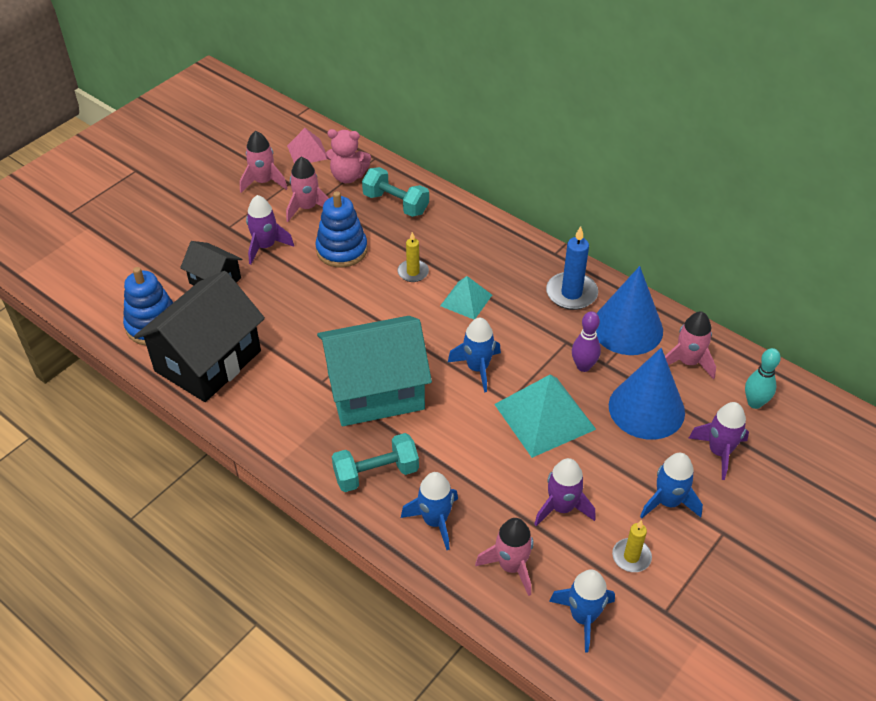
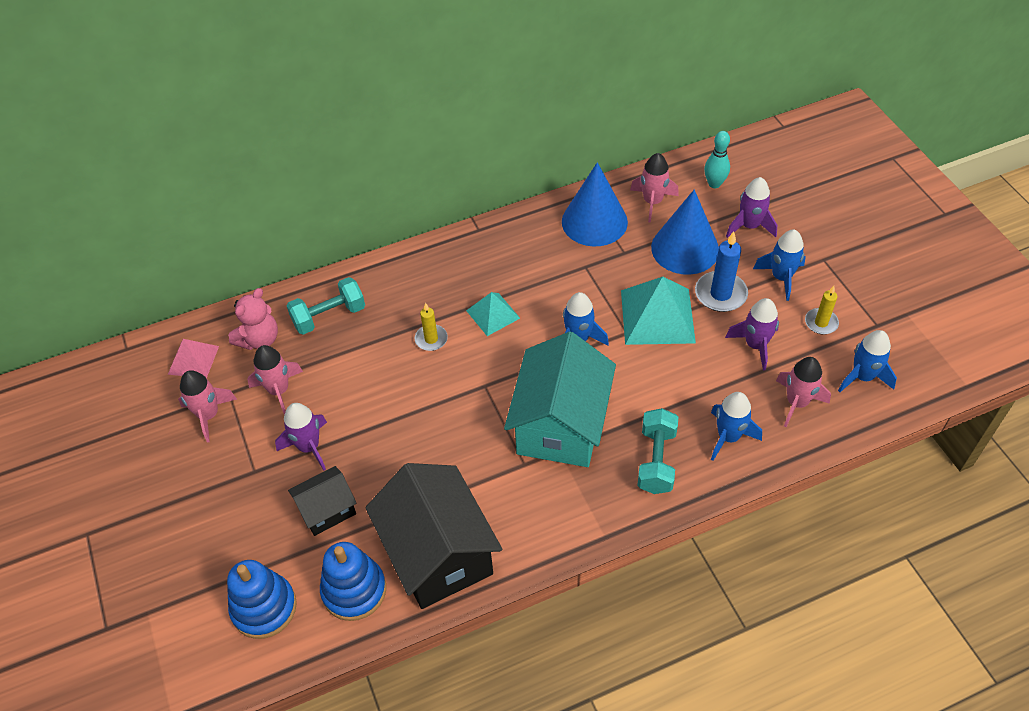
camera: 60 degrees left, 5 degrees up
(342, 250) = (361, 384): blue stacking toy -> blue stacking toy (264, 608)
(571, 293) = (533, 239): blue candle -> blue candle (720, 294)
(583, 366) = (618, 267): purple bowling pin -> none

